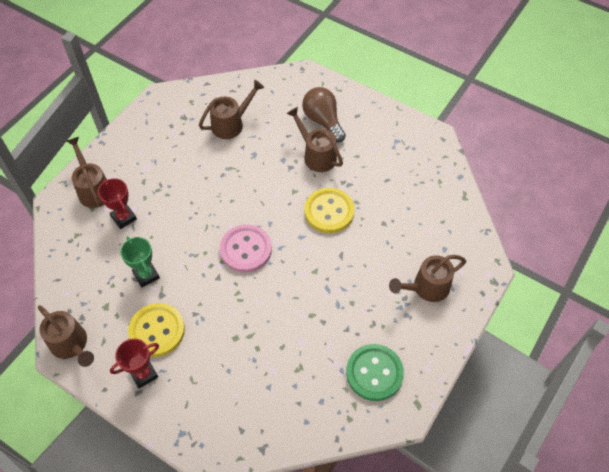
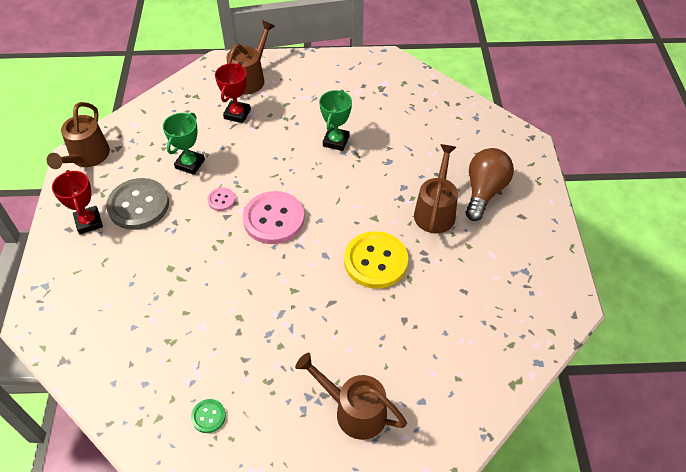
camera: 55 degrees right, 5 degrees down
(143, 374) = (89, 222): red trophy -> red trophy turned 45 degrees clockwise
(157, 330) = (138, 205): yellow button -> grey button
(200, 272) = (221, 200): none -> pink button
(208, 173) = (336, 141): none -> green trophy
(231, 124) = (408, 124): brown watering can -> none
(374, 373) = (208, 416): green button -> green button, size x0.46

